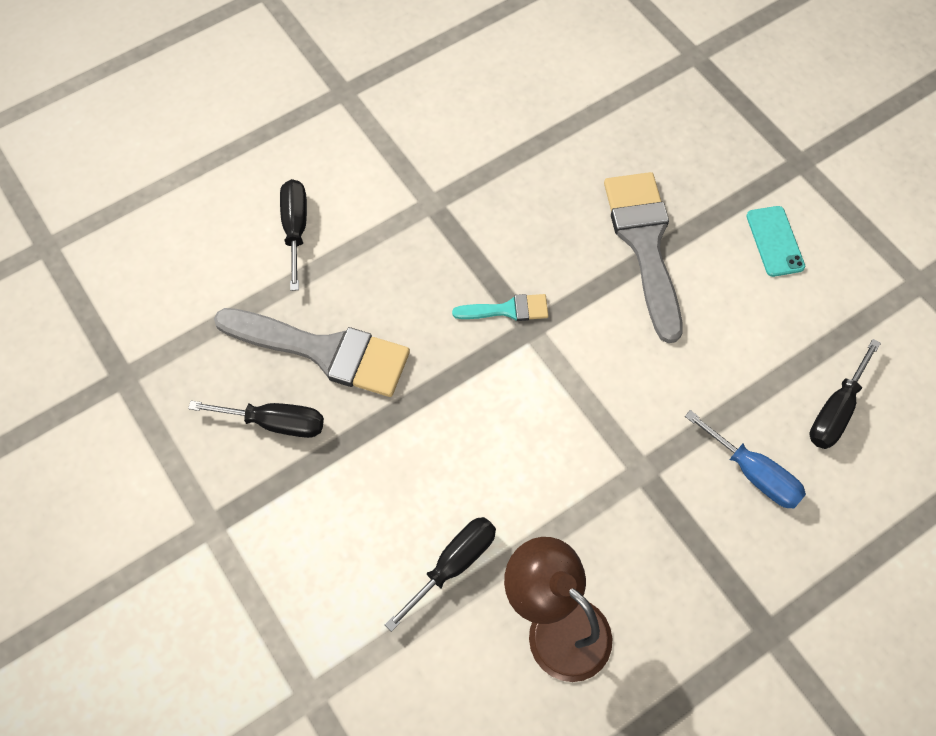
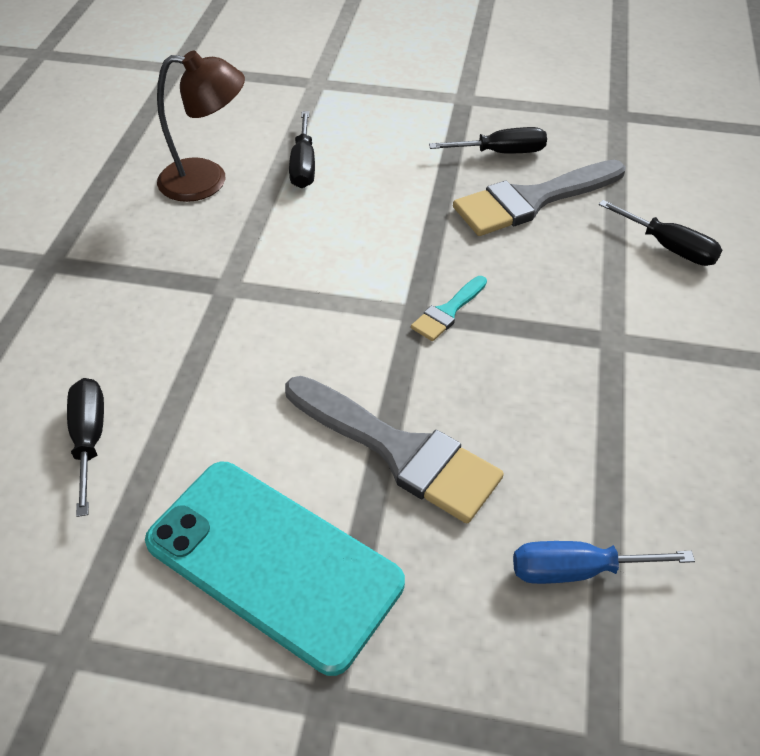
camera: 135 degrees right, 15 degrees down
(275, 423) = (501, 152): black screwdriver -> black screwdriver turned 150 degrees counterclockwise
(753, 473) = (134, 342): blue screwdriver -> blue screwdriver (576, 570)
(775, 241) = (273, 562): turquoise phone -> turquoise phone, size x2.27

